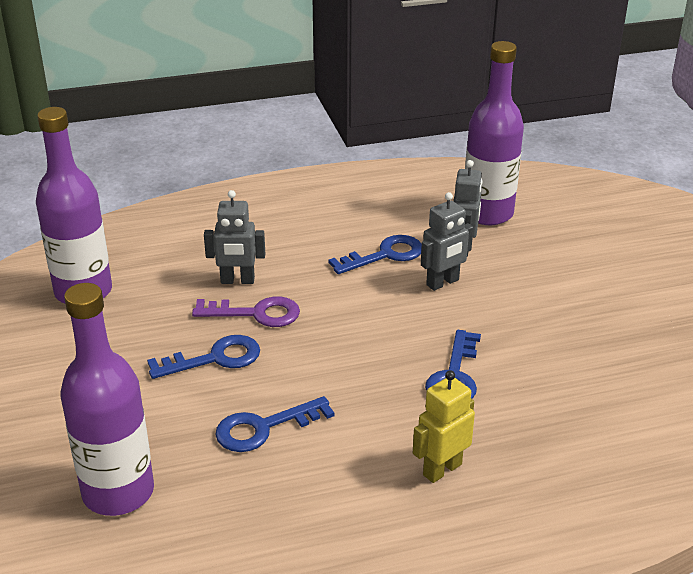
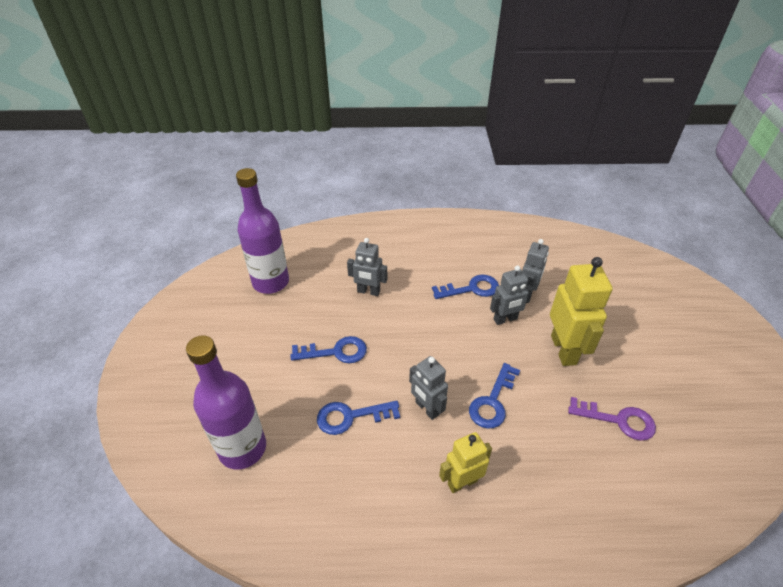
camera: 15 degrees right, 10 degrees up
(256, 313) = (373, 320): purple key -> purple key (619, 420)
(367, 399) = (426, 408): none -> grey robot
(487, 213) = (552, 266): purple bottle -> none
(531, 304) = (564, 350): none -> yellow robot

